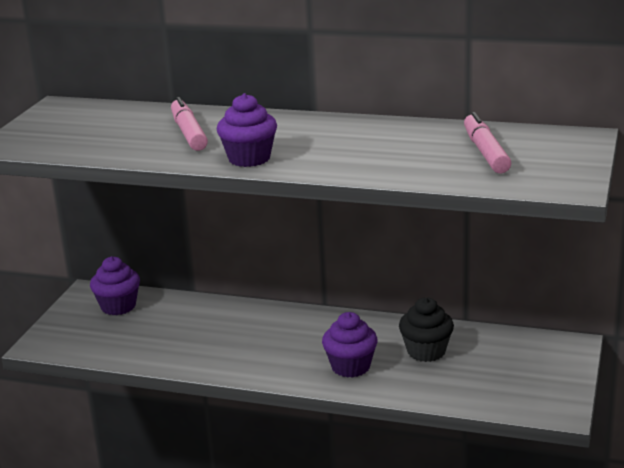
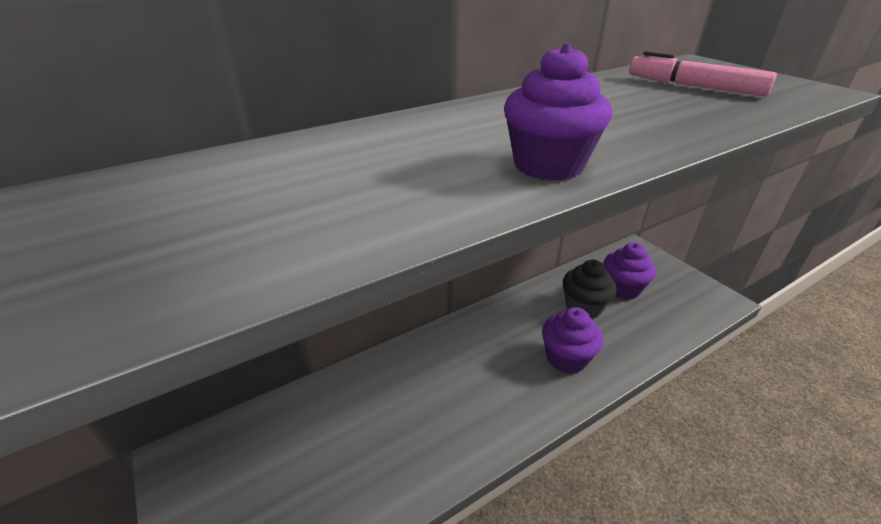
camera: 50 degrees left, 10 degrees up
(118, 306) = (247, 452): purple cupcake -> purple cupcake (622, 289)
(188, 133) = (379, 165): pink marker -> none

